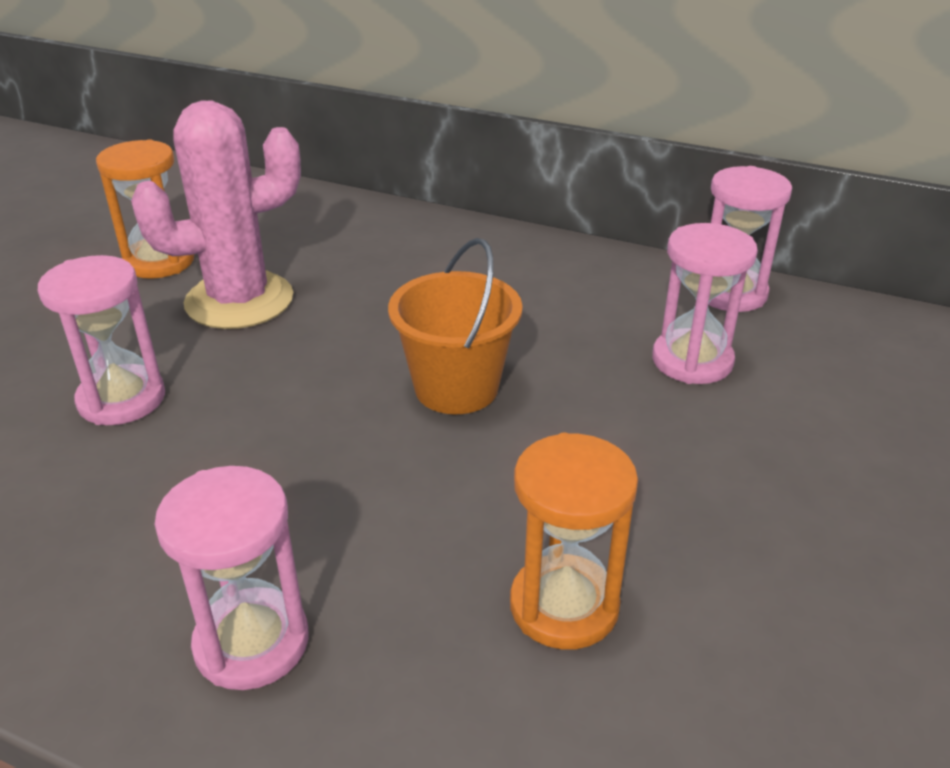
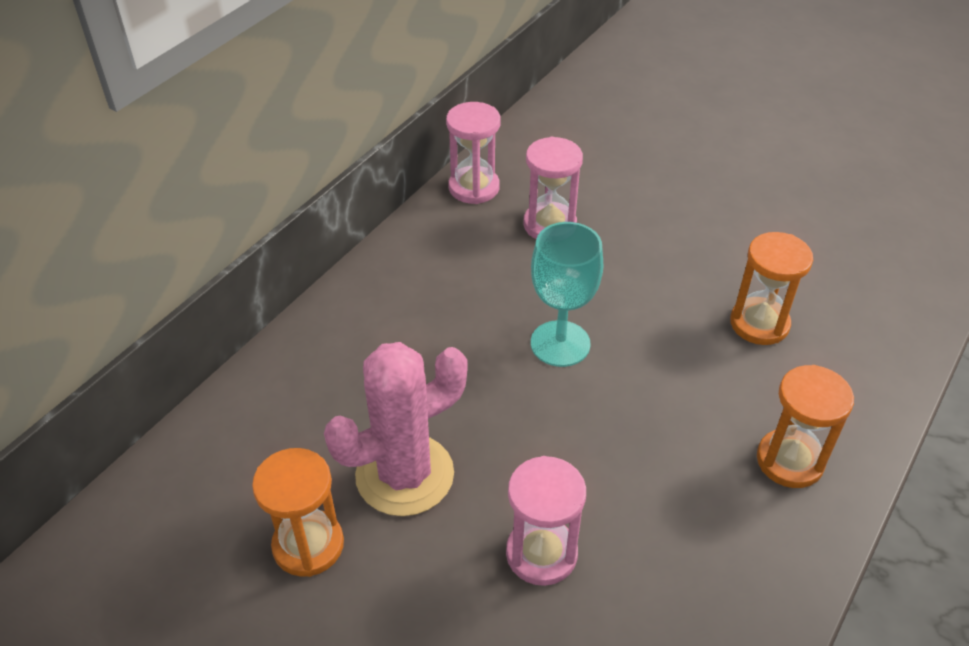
camera: 80 degrees left, 10 degrees up
(239, 301) = (404, 475): pink cactus -> pink cactus turned 75 degrees clockwise
(252, 642) = (789, 461): pink hourglass -> orange hourglass
(456, 388) = (560, 343): orange bucket -> turquoise goblet

